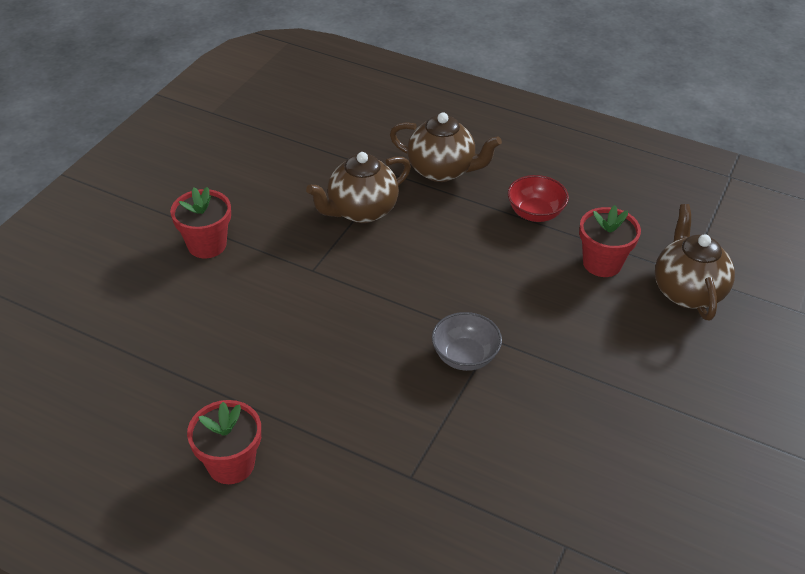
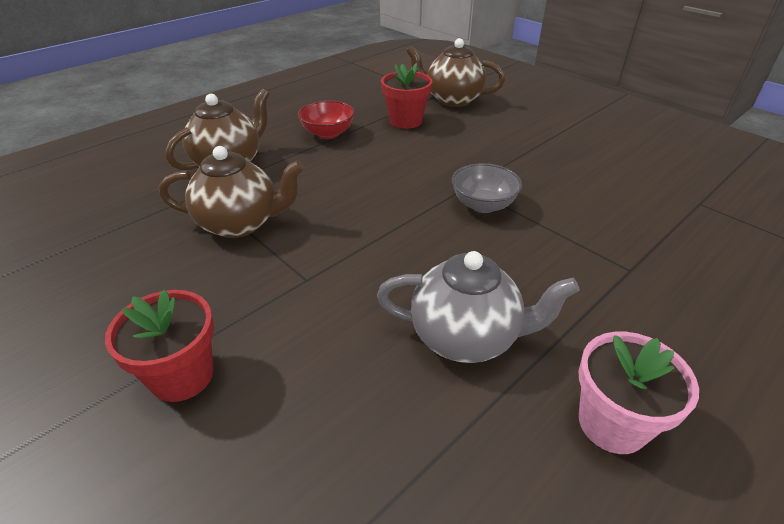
camera: 70 degrees left, 5 degrees down
(231, 464) = (612, 423): red flower pot -> pink flower pot
(285, 373) = (466, 337): none -> grey teapot
(361, 211) = (240, 223): brown teapot -> brown teapot turned 75 degrees counterclockwise

